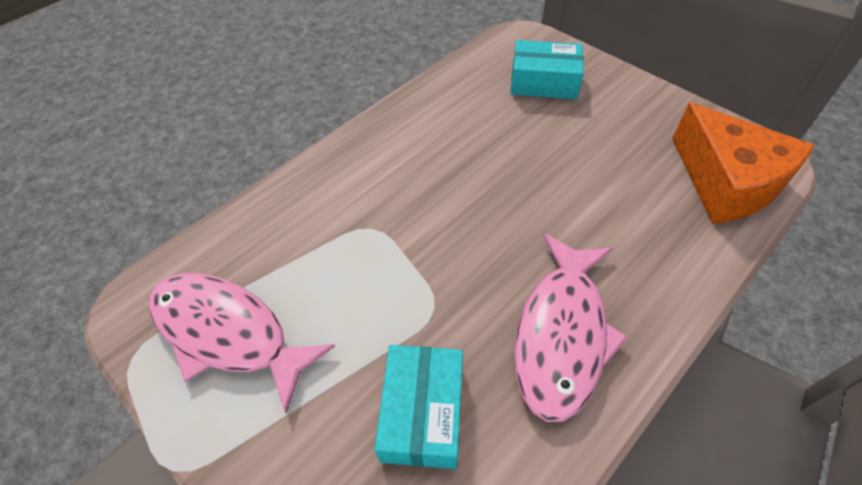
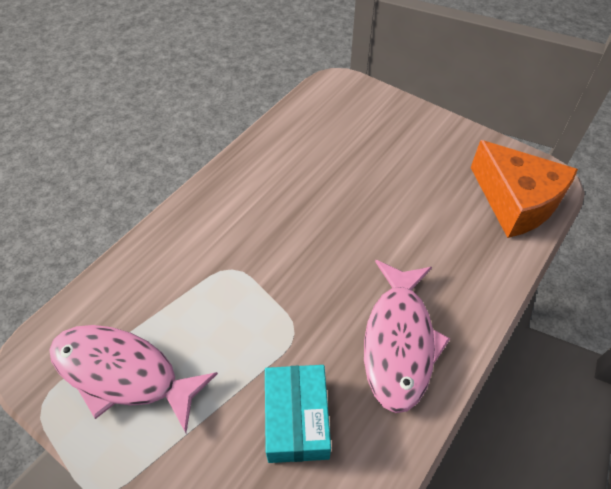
camera: 10 degrees left, 0 degrees up
(544, 82) = (361, 124): turquoise box -> none

